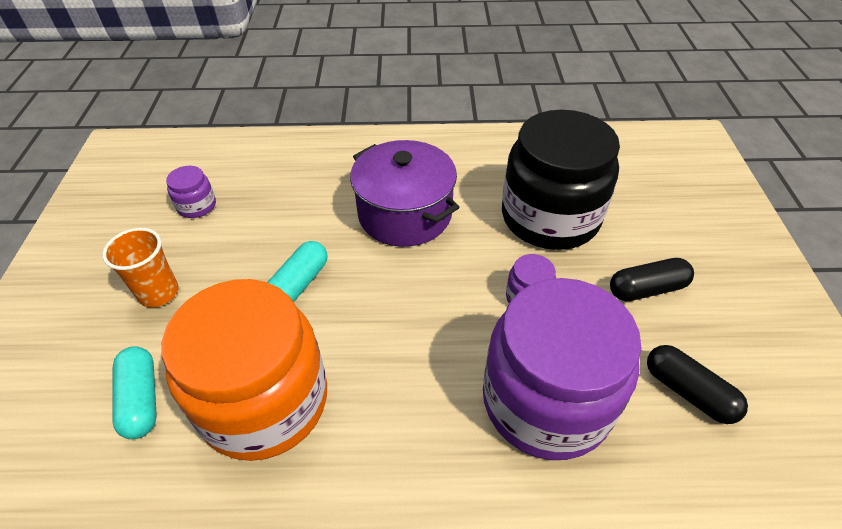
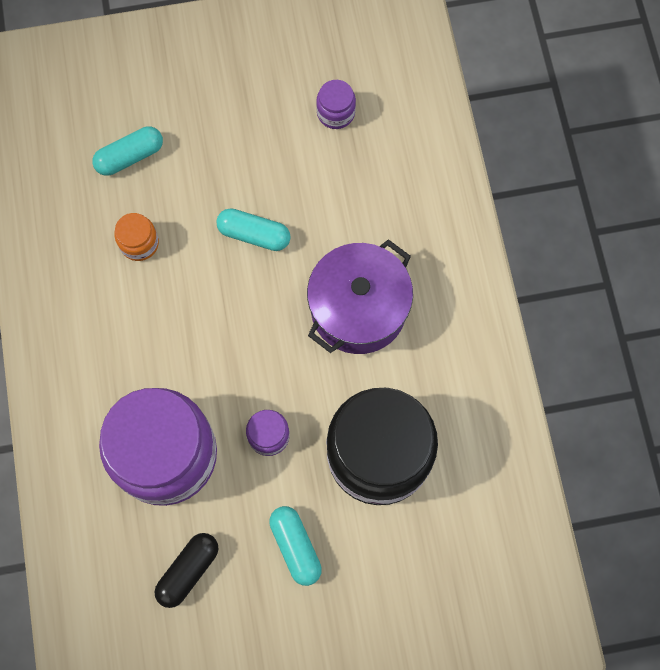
camera: 80 degrees right, 25 degrees up
(159, 293) = (227, 125): orange cup -> none
(264, 401) = (139, 243): orange jar -> orange jar, size x0.40
(647, 289) = (295, 546): black capsule -> turquoise capsule

